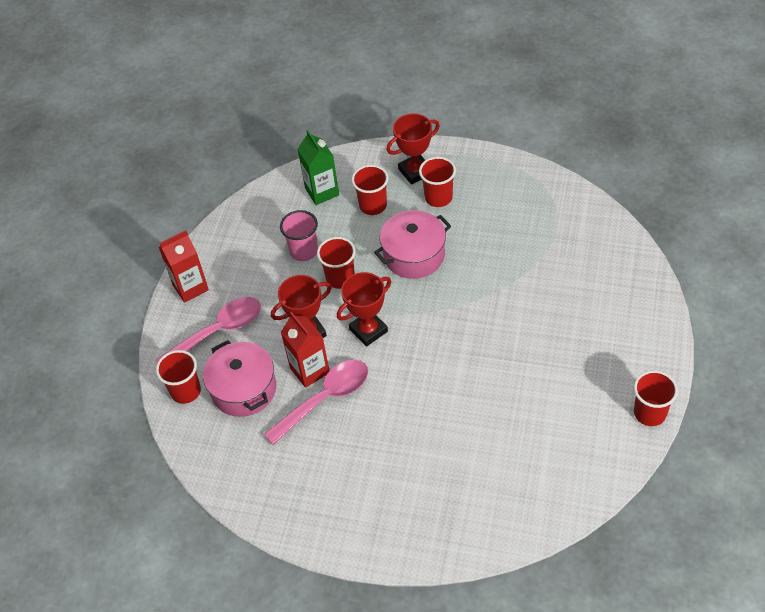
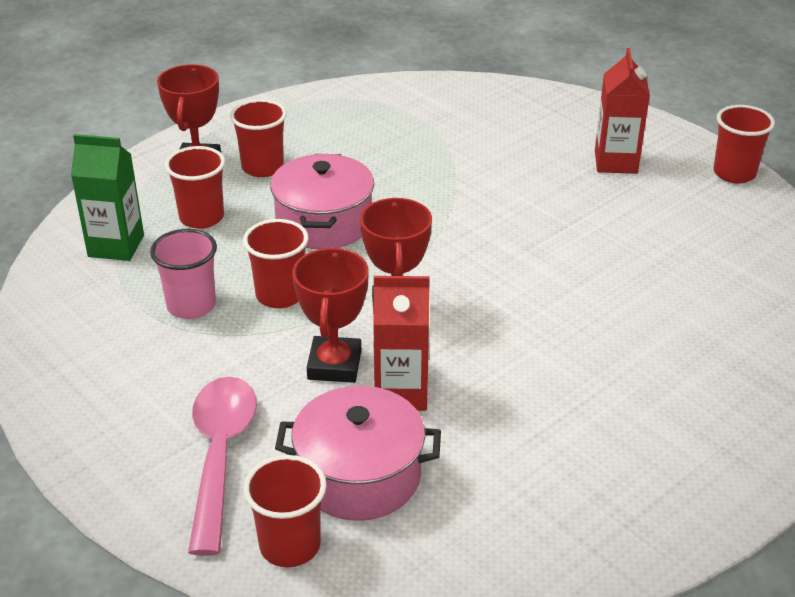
camera: 60 degrees left, 15 degrees down
(190, 287) = (98, 447): red carton -> red carton (616, 162)
(325, 399) = (466, 400): pink spoon -> none

